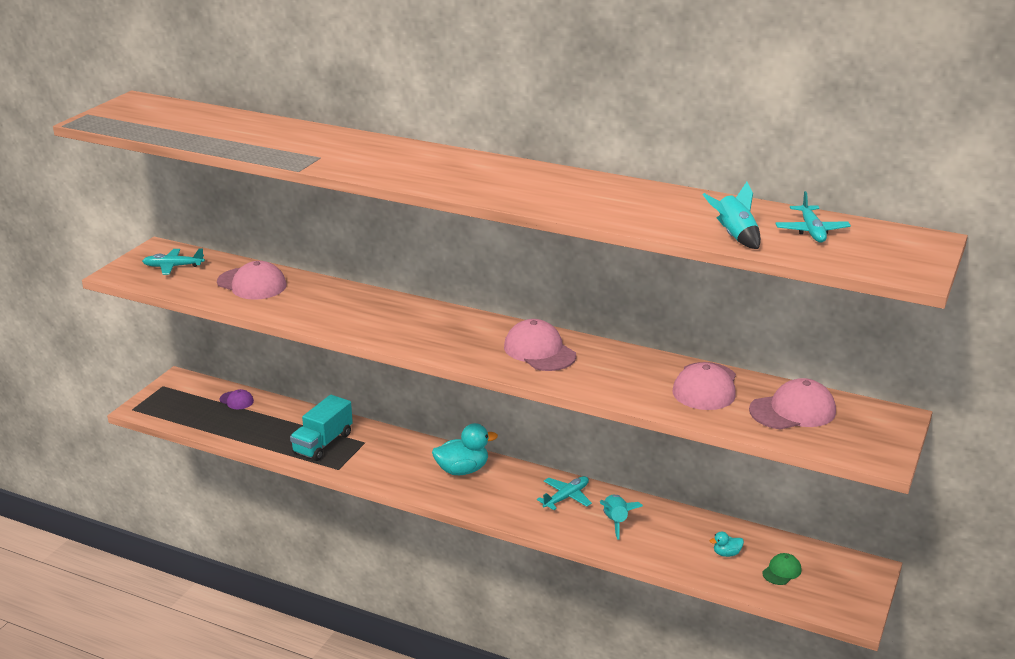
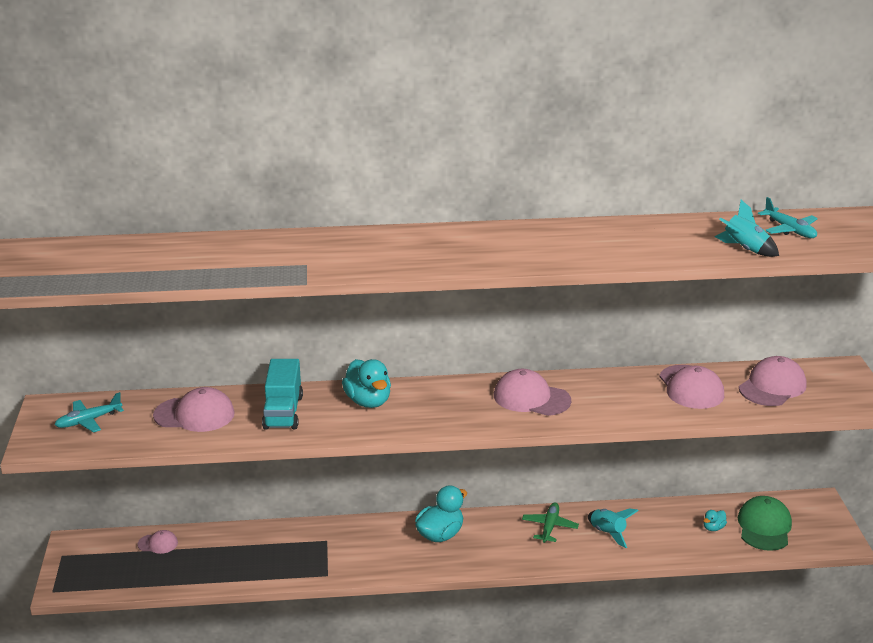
camera: 30 degrees left, 0 degrees up
(236, 400) = (158, 544): purple cap -> pink cap
(323, 443) = (288, 556): turquoise truck -> turquoise truck (283, 412)
(396, 313) = (368, 401): none -> turquoise duck
(566, 497) = (549, 527): turquoise plane -> green plane
(781, 571) = (764, 527): green cap -> green cap, size x1.87

